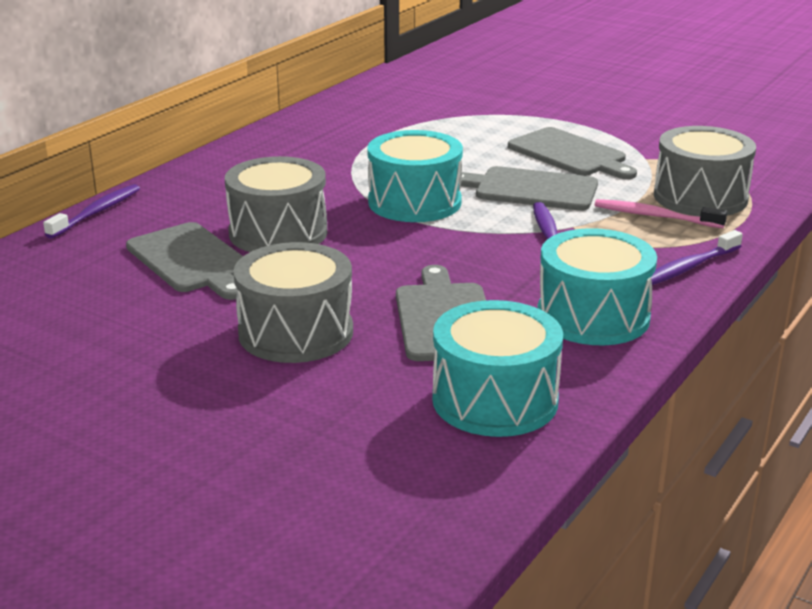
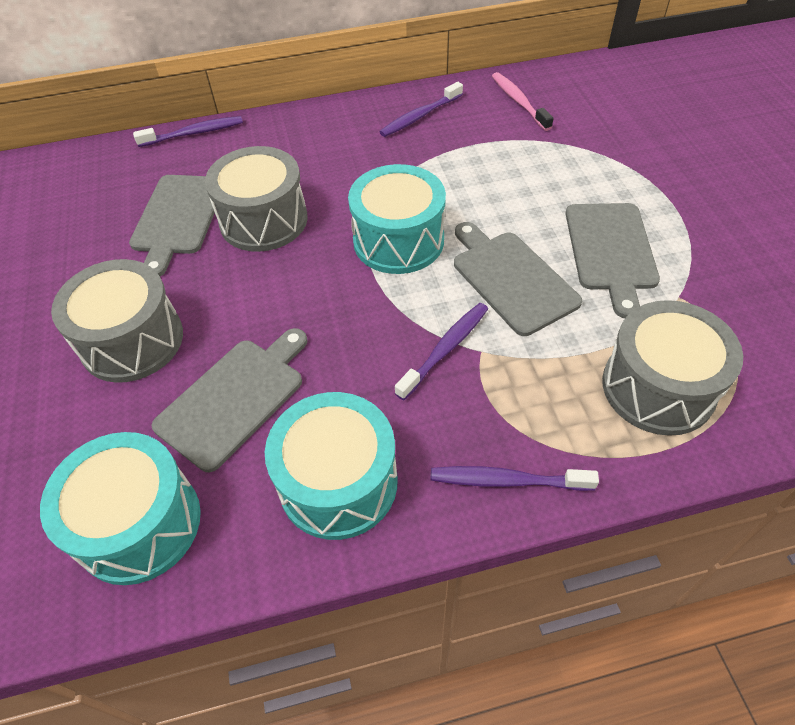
camera: 45 degrees right, 25 degrees up
(302, 138) = (420, 116): none -> purple toothbrush
(655, 216) = (574, 386): pink toothbrush -> pink toothbrush (519, 102)

